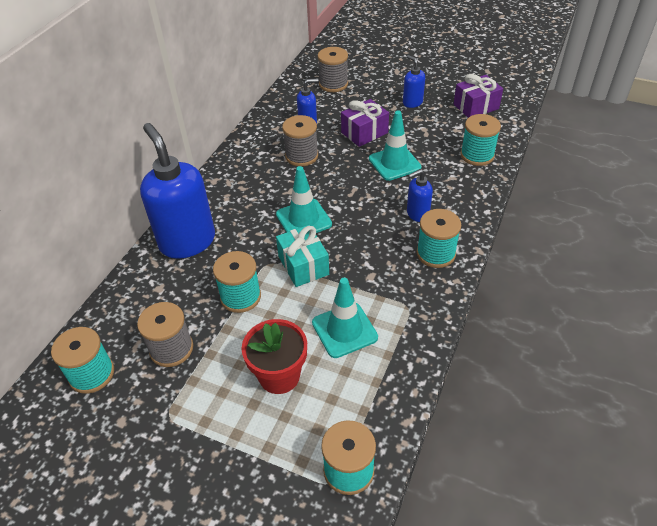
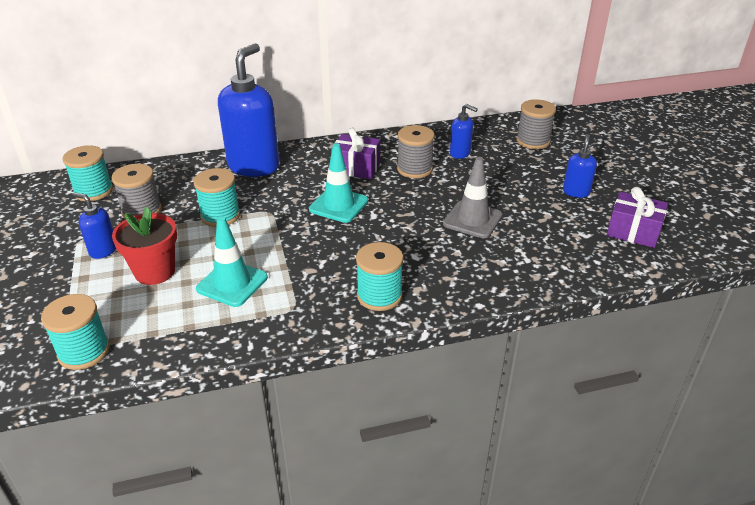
camera: 50 degrees right, 10 degrees down
(303, 265) = (284, 229): turquoise gift -> none
(364, 133) = (491, 185): purple gift -> purple gift (356, 168)
(394, 163) = (472, 220): turquoise traffic cone -> grey traffic cone
(417, 214) = (419, 262): blue soap dispenser -> blue soap dispenser (103, 250)
(477, 155) = (556, 264): turquoise spool -> none

